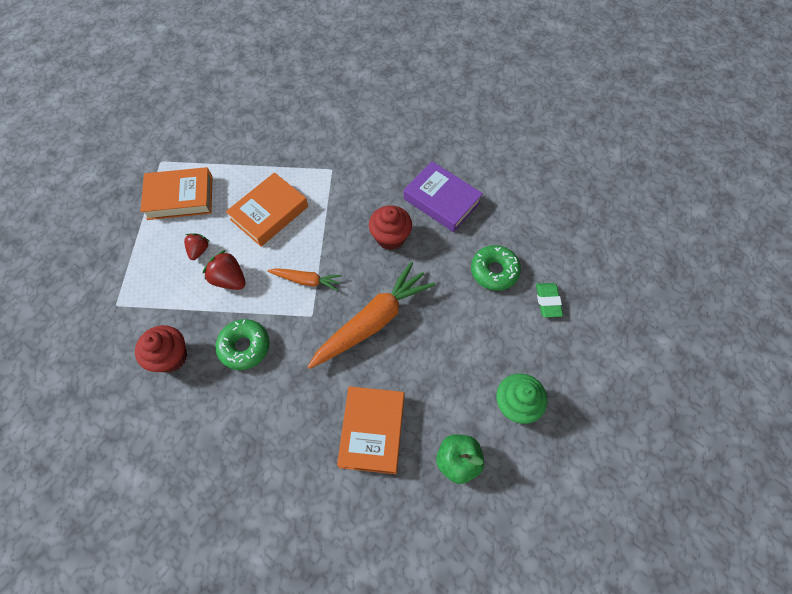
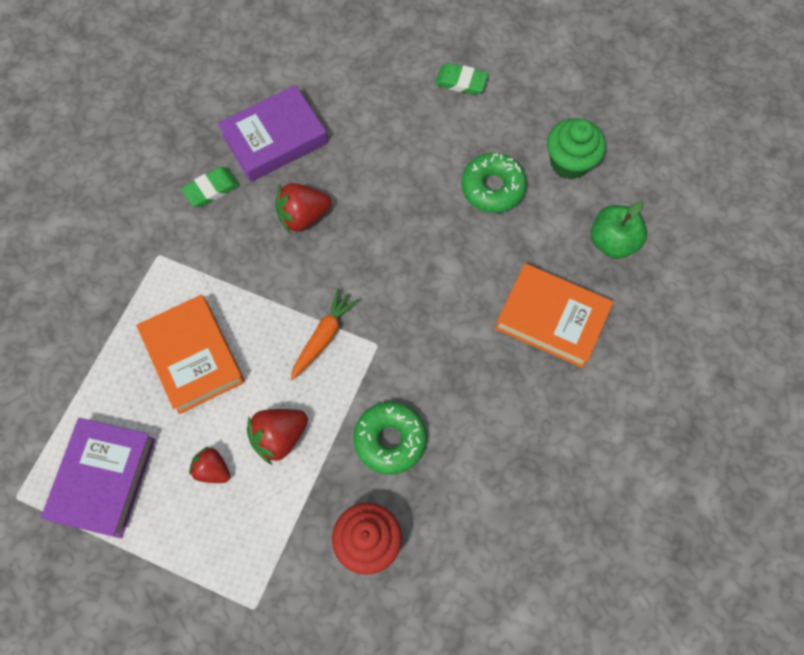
camera: 70 degrees left, 5 degrees up
(180, 197) = (103, 479): orange book -> purple book
(373, 321) = (413, 274): orange carrot -> none
(388, 180) = (211, 189): none -> green eraser
(390, 237) = (303, 216): red cupcake -> red strawberry
(494, 271) = (400, 120): green donut -> green donut (492, 188)

